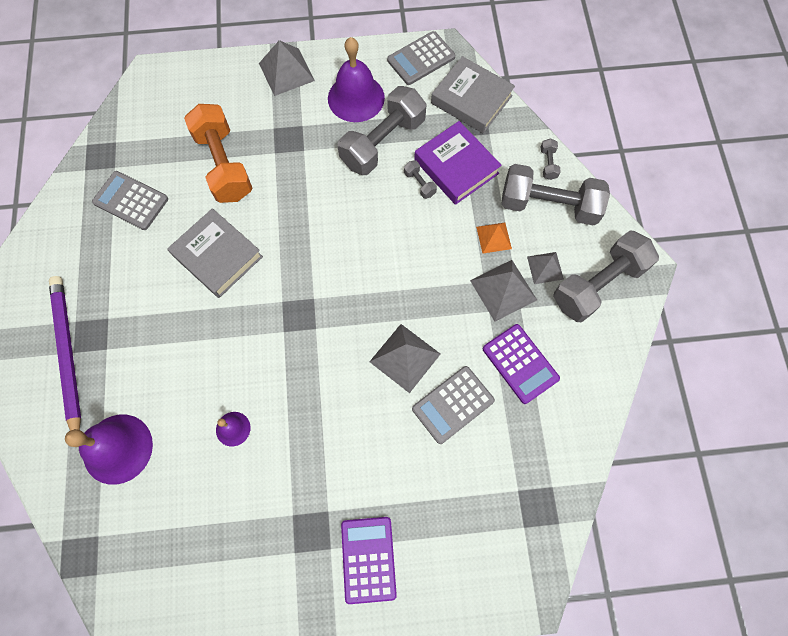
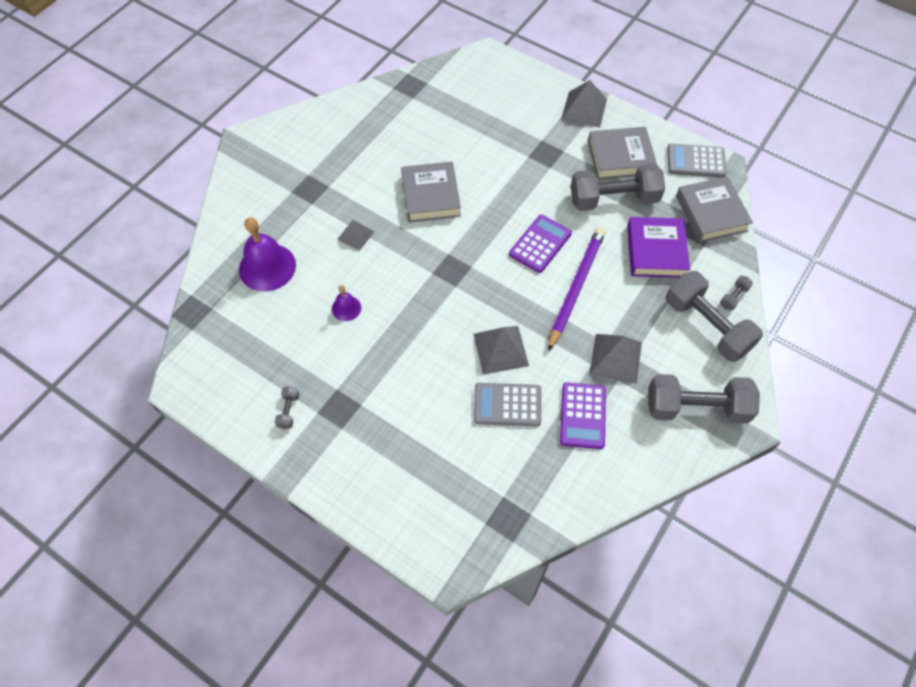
camera: 40 degrees right, 10 degrees down
(68, 355) = (286, 191): purple pencil -> purple pencil (576, 288)
(131, 201) = (405, 125): grey calculator -> none
(224, 165) = (486, 142): orange dumbbell -> none
(356, 98) = (620, 157): purple bell -> grey book
(368, 559) = (360, 455): purple calculator -> purple calculator (540, 244)
(419, 184) = (616, 244): grey dumbbell -> grey dumbbell (288, 411)
(493, 237) = (641, 318): orange pyramid -> none
(545, 268) = (663, 366): grey pyramid -> grey pyramid (355, 235)

